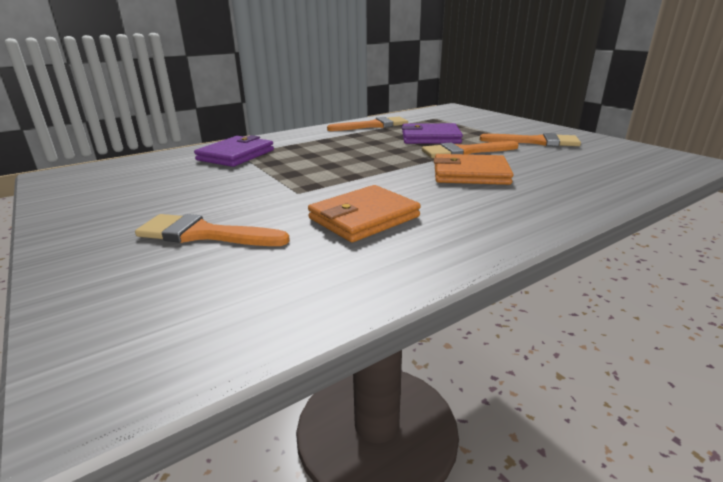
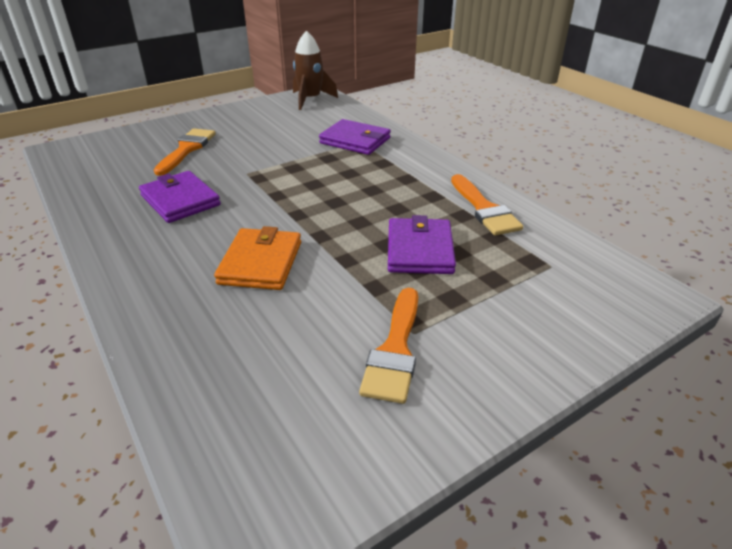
camera: 90 degrees right, 10 degrees up
(83, 177) = (310, 99): none -> brown rocket
(364, 218) = (180, 200): orange wallet -> purple wallet
(464, 152) = (348, 270): orange brush -> none

